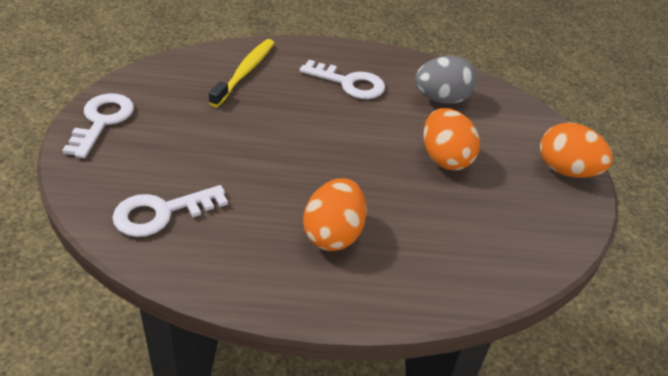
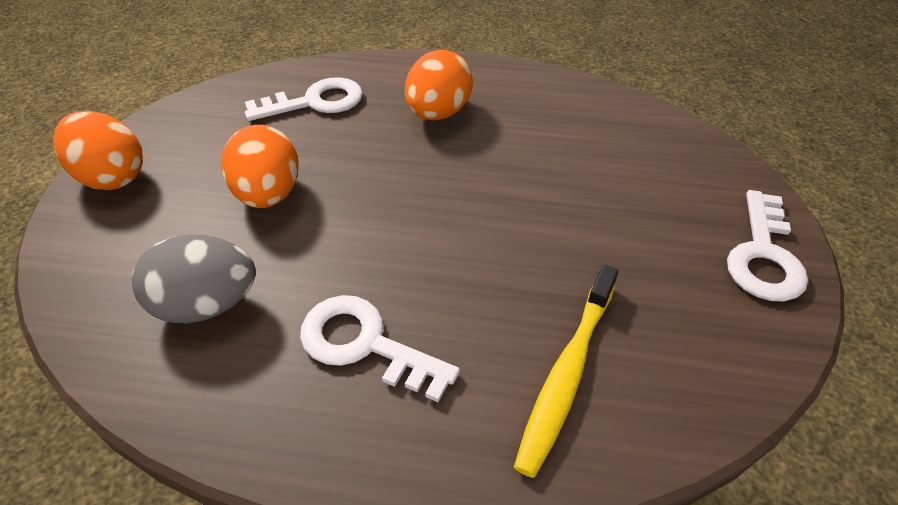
camera: 170 degrees left, 5 degrees up
(161, 213) = (622, 135): white key -> white key (315, 102)

